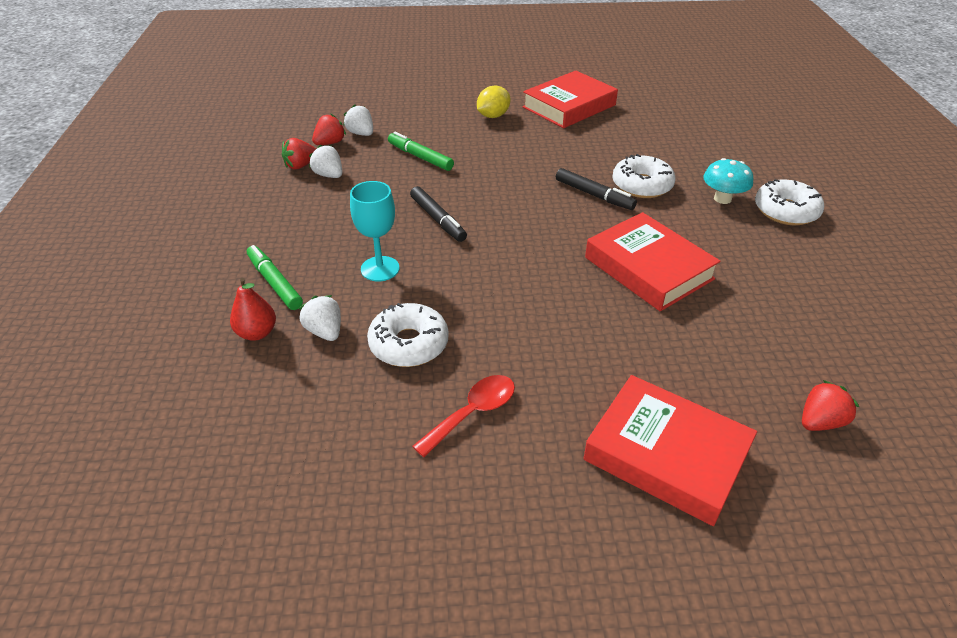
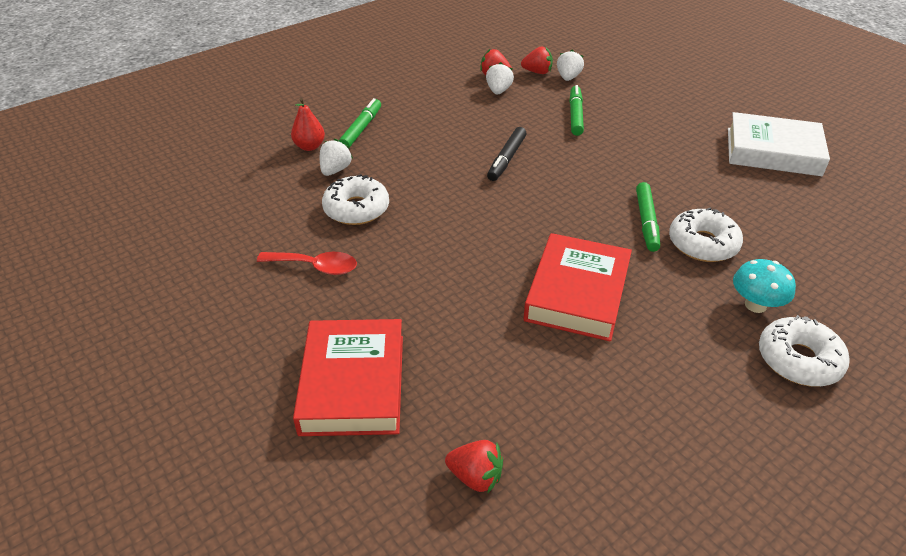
camera: 55 degrees right, 0 degrees up
(380, 269) = (420, 161): turquoise goblet -> none
(493, 116) = (688, 121): yellow lemon -> none
(569, 106) = (773, 151): red book -> white book
(594, 195) = (646, 222): black marker -> green marker

